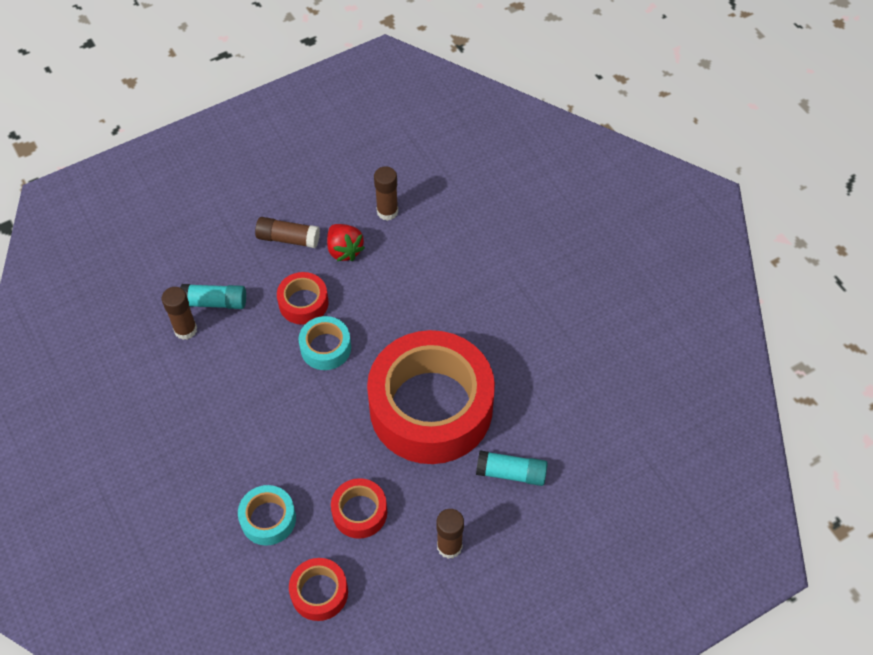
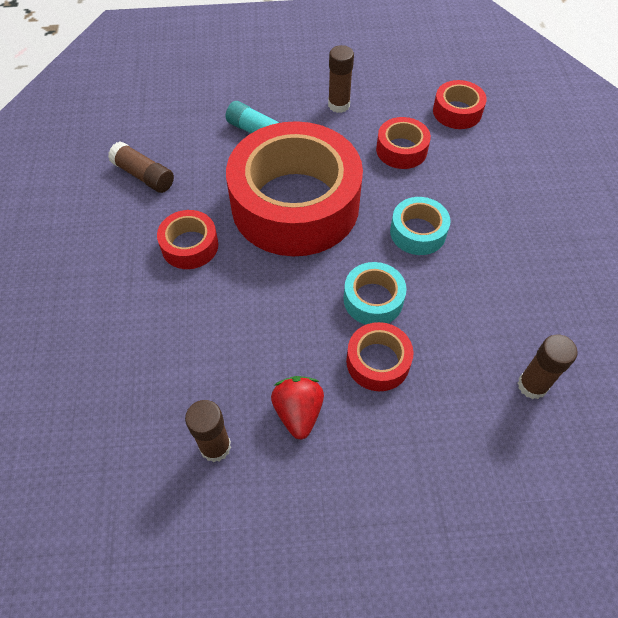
camera: 155 degrees left, 0 degrees up
(215, 302) = (487, 408): turquoise glue stick -> none
(268, 519) = (485, 172): turquoise tape -> turquoise tape (418, 232)
(288, 239) = (364, 462): brown glue stick -> brown glue stick (144, 175)
(495, 333) = (190, 246): none -> red tape

